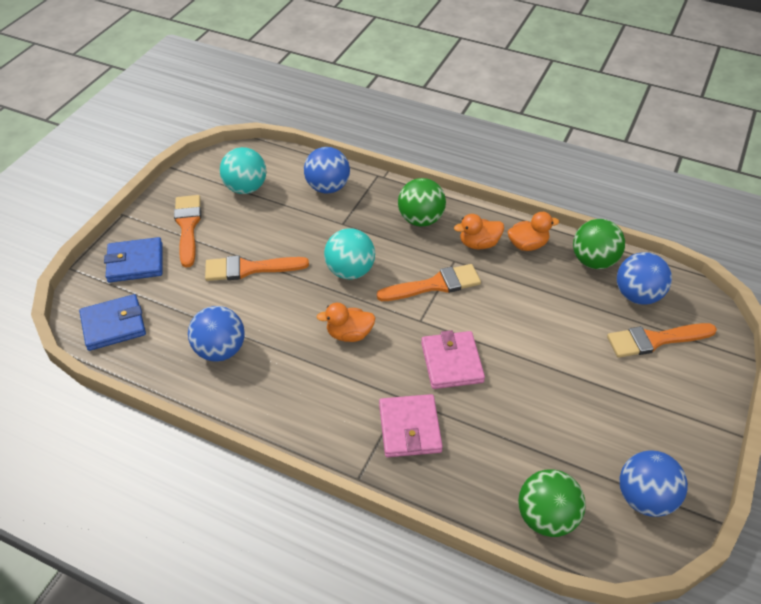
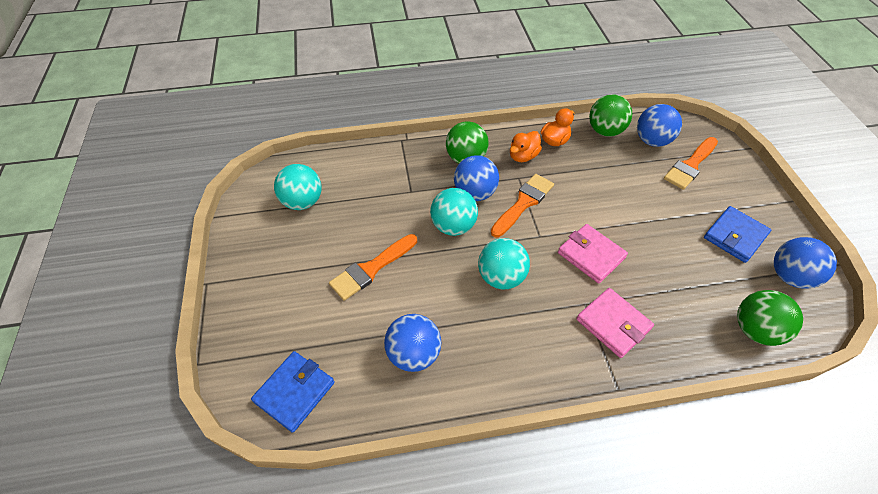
camera: 35 degrees left, 5 degrees up
(135, 262) = (261, 321): blue wallet -> blue wallet (735, 236)
(188, 226) = (281, 261): orange brush -> none
(328, 187) = (371, 168): blue ball -> blue ball (475, 193)
(349, 334) = (501, 277): orange duck -> turquoise ball

